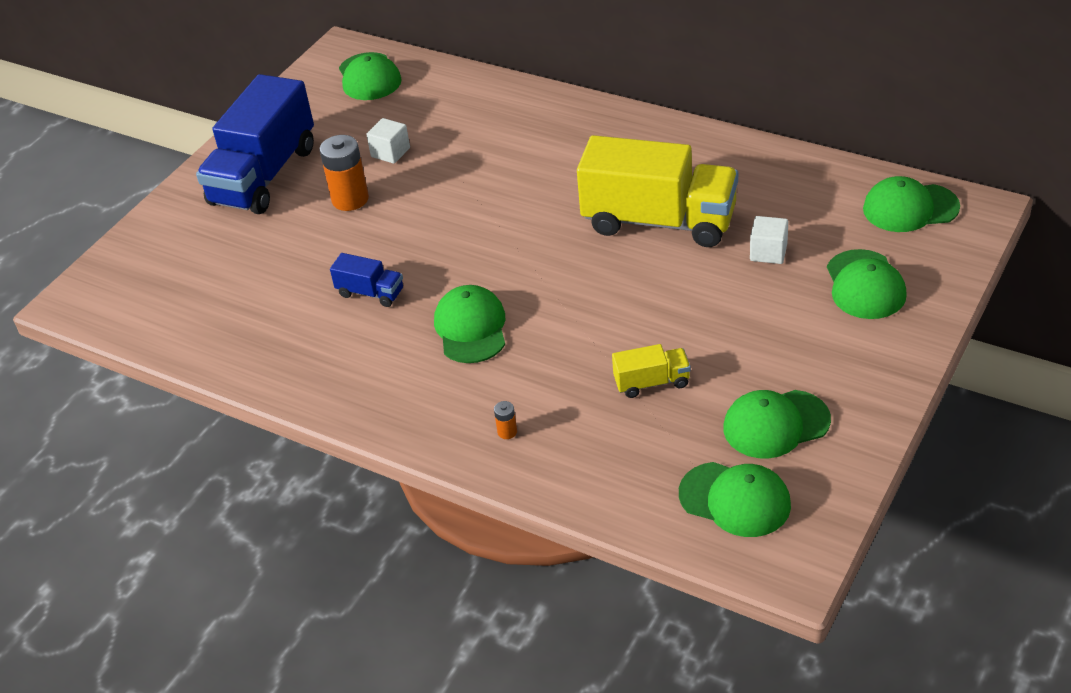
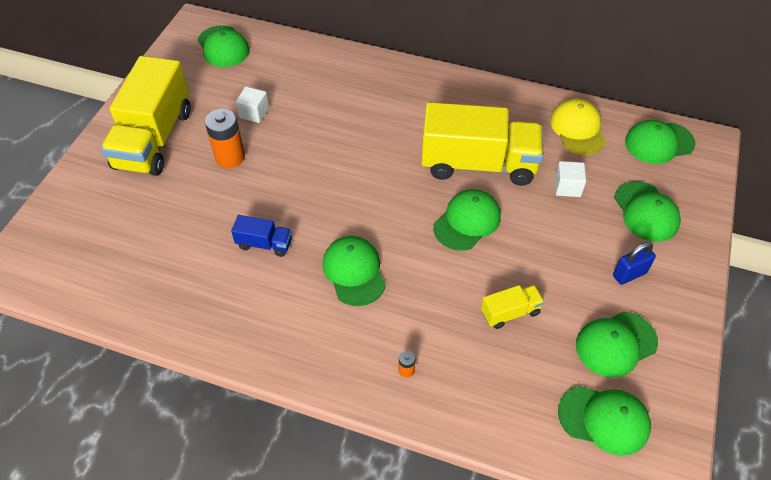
camera: 15 degrees left, 10 degrees up
(264, 176) = (154, 139): blue truck -> yellow truck
(626, 283) = (467, 221): none -> green cap
(804, 188) = (578, 129): none -> yellow cap
(818, 352) = (629, 274): none -> blue padlock

